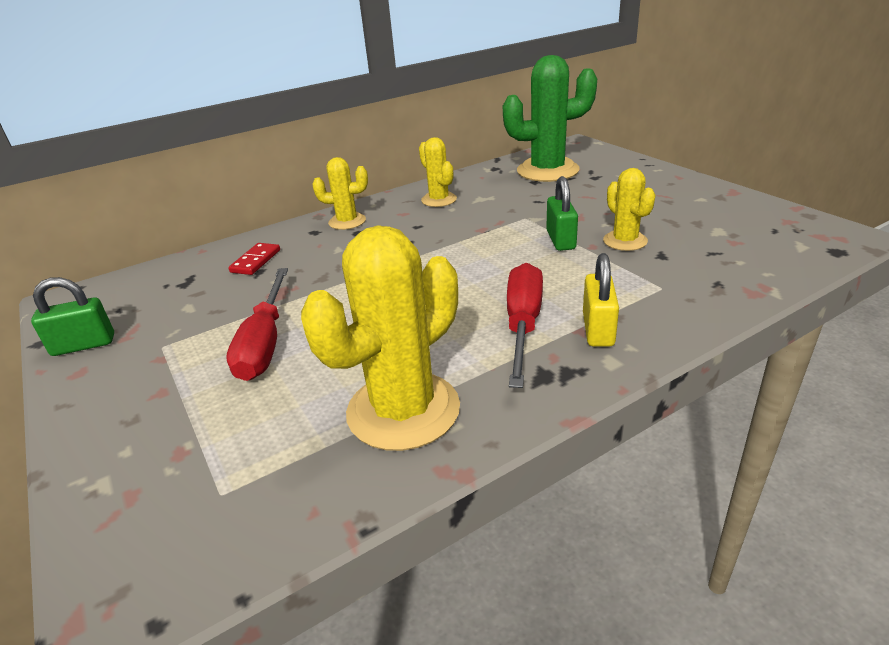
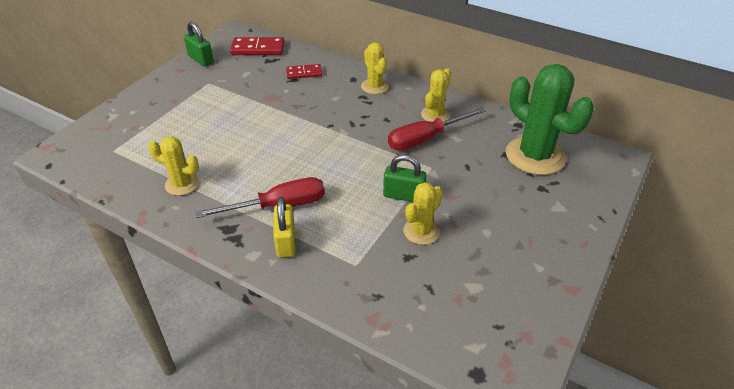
camera: 60 degrees right, 10 degrees up
(141, 287) = (258, 49): none -> red domino
(265, 343) = (223, 114): red screwdriver -> red screwdriver (425, 139)
(403, 410) = (182, 184): yellow cactus -> yellow cactus, size x0.54
(561, 240) = (403, 195): green padlock -> green padlock turned 45 degrees clockwise
(598, 329) = (286, 242): yellow padlock -> yellow padlock turned 75 degrees counterclockwise

